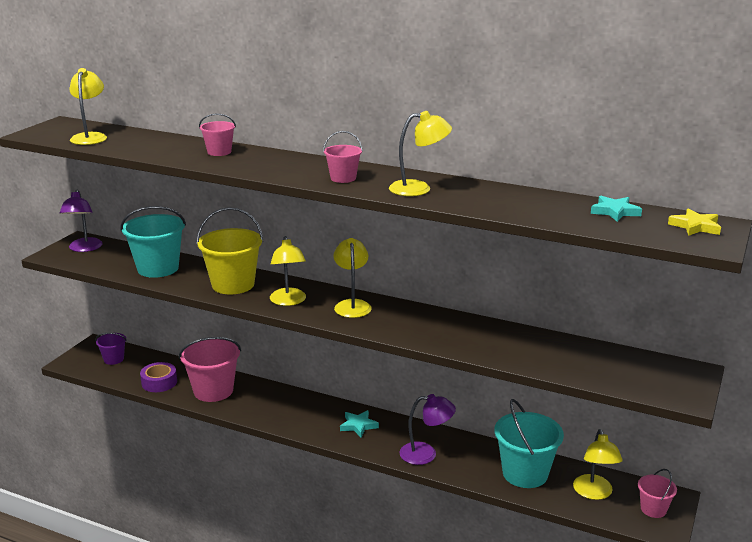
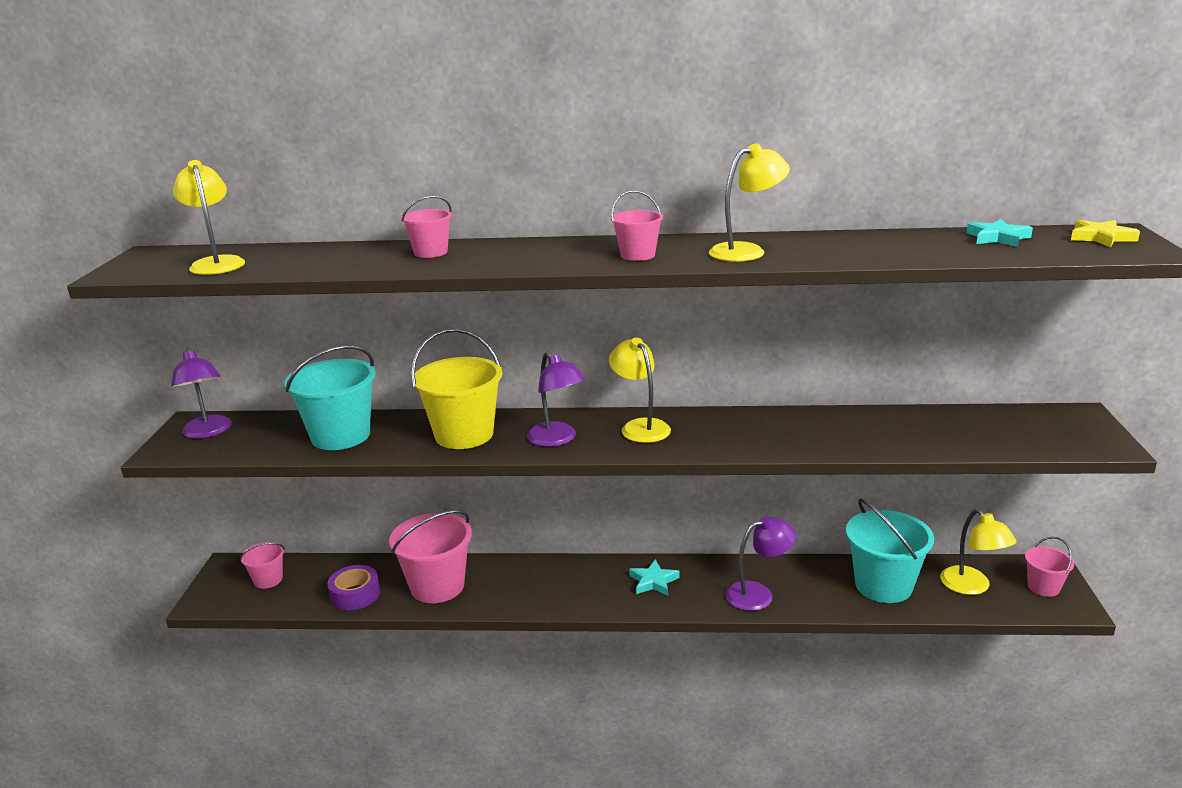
camera: 20 degrees left, 0 degrees up
(113, 359) = (268, 580): purple bucket -> pink bucket
(288, 301) = (557, 440): yellow lamp -> purple lamp

